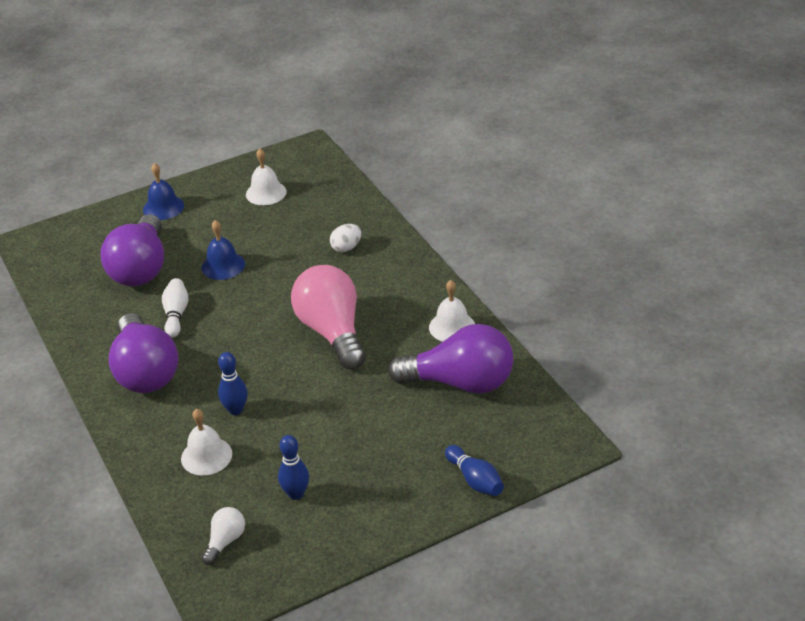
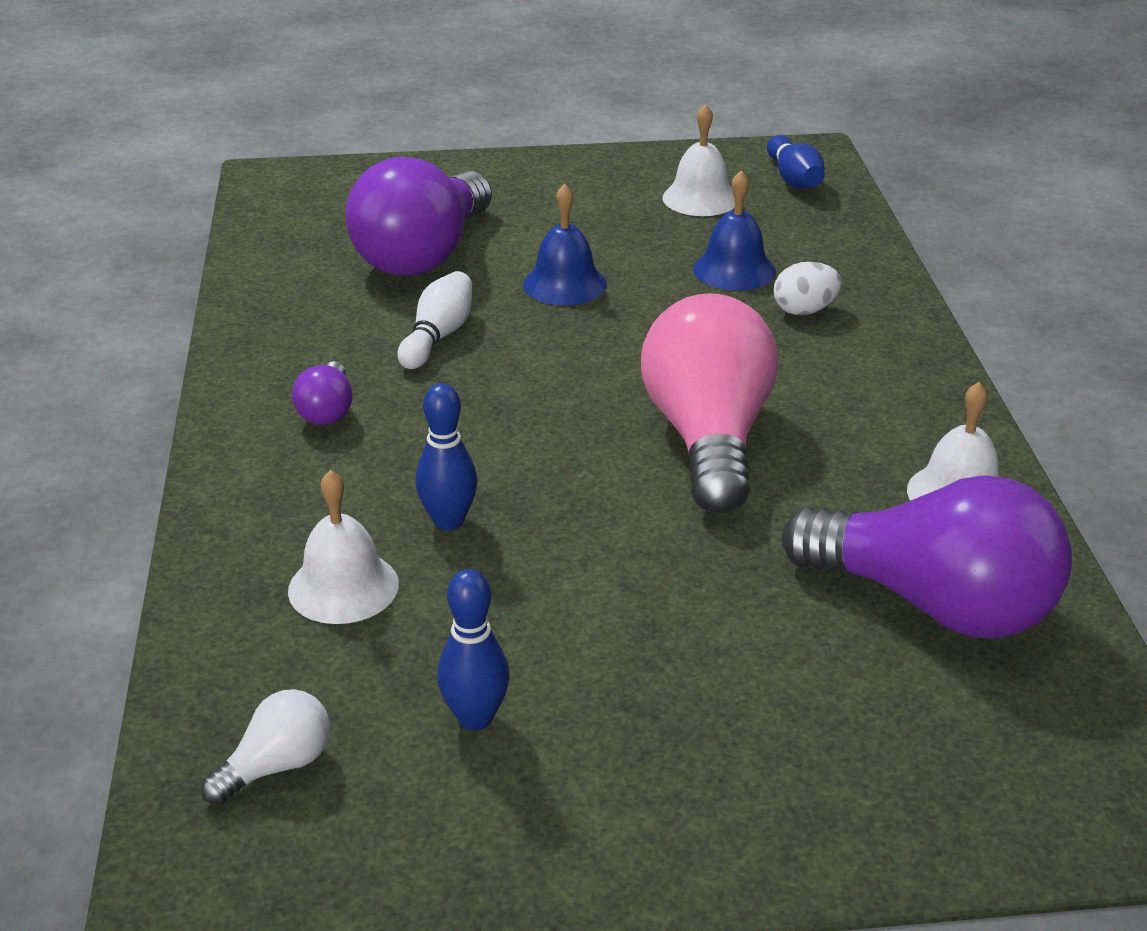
camera: 20 degrees right, 5 degrees down
(145, 372) = (327, 411): purple light bulb -> purple light bulb, size x0.44
(163, 207) = (515, 180): blue bell -> blue bell (734, 270)
(475, 480) = (886, 820): blue bowling pin -> blue bowling pin (794, 179)

